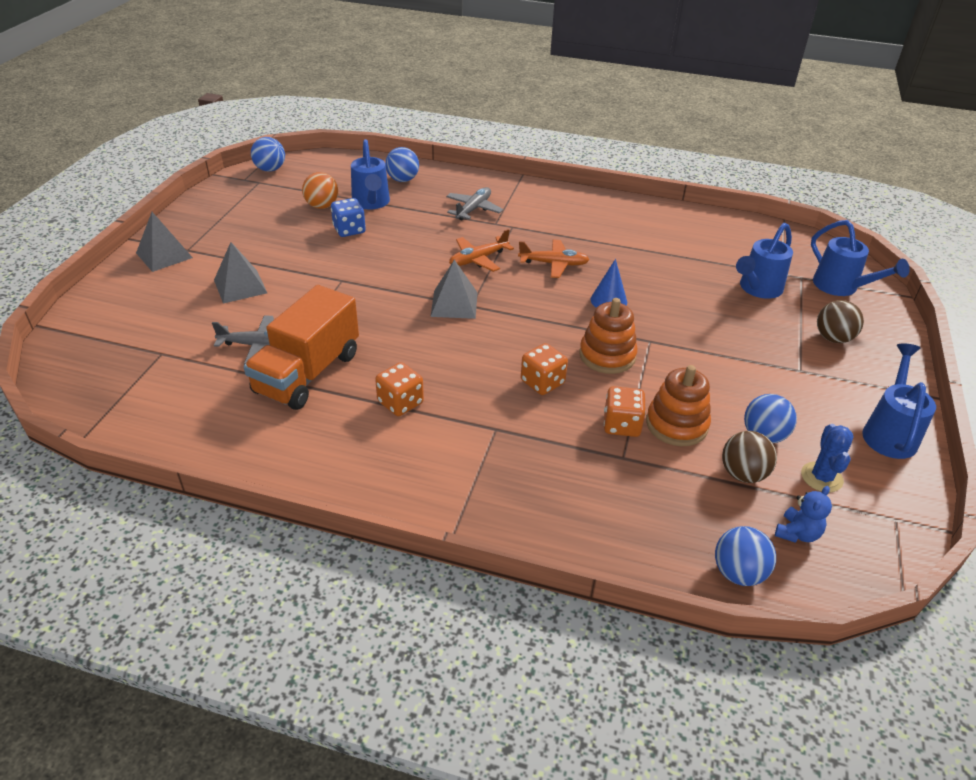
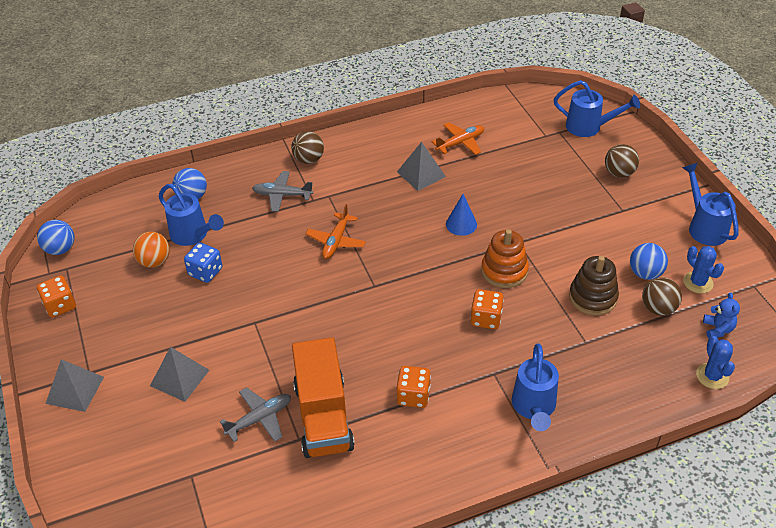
camera: 35 degrees left, 5 degrees up
(454, 304) = (361, 291): grey pyramid -> grey pyramid (421, 174)
(473, 209) = (282, 195): grey plane -> grey plane turned 75 degrees counterclockwise
(526, 196) = (308, 159): none -> brown ball
(554, 264) = (394, 214): orange plane -> orange plane (460, 143)
(621, 425) = (563, 319): orange dice -> orange dice (60, 306)
(676, 424) = (593, 297): orange stacking toy -> brown stacking toy
(738, 573) = (712, 376): blue ball -> blue cactus
(758, 289) = (543, 157): blue watering can -> blue watering can (534, 407)

